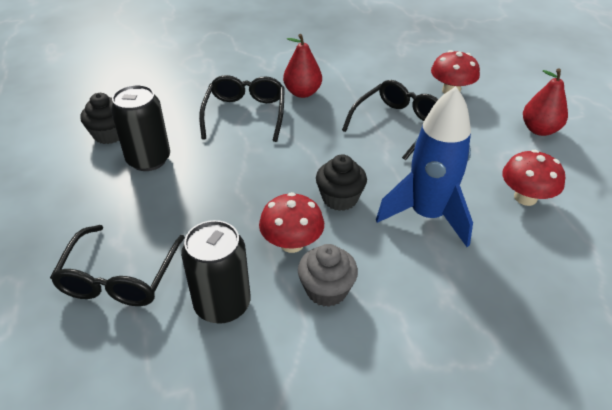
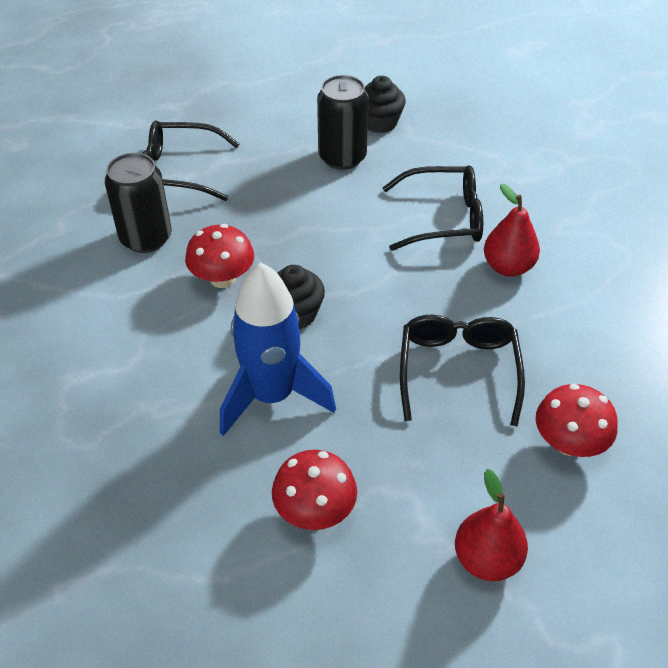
camera: 85 degrees right, 5 degrees up
(326, 290) = (159, 308): grey cupcake -> none
(397, 124) = (458, 371): black glasses -> black glasses turned 120 degrees counterclockwise

